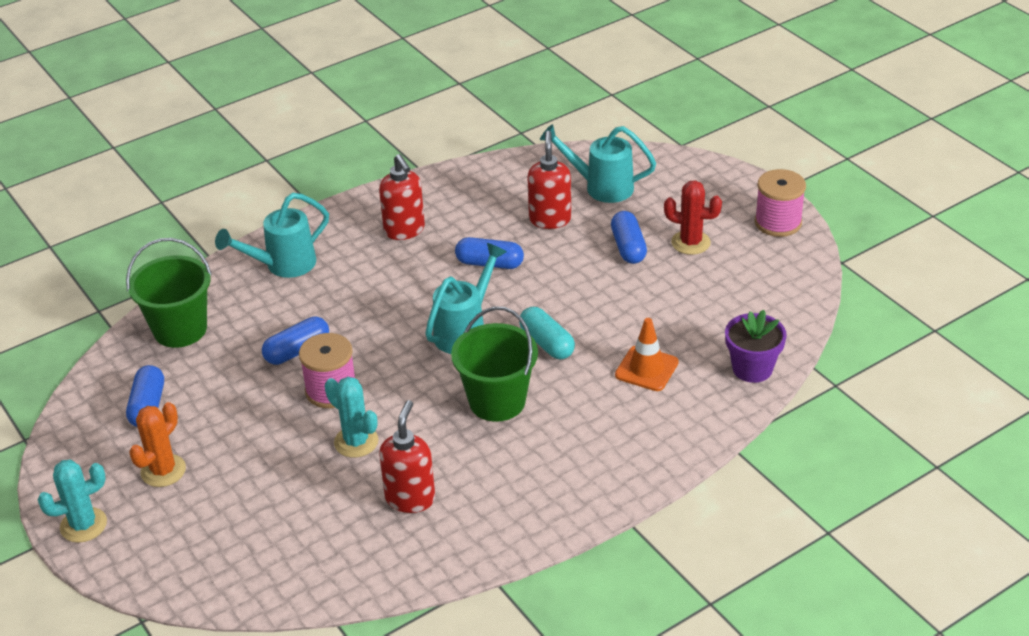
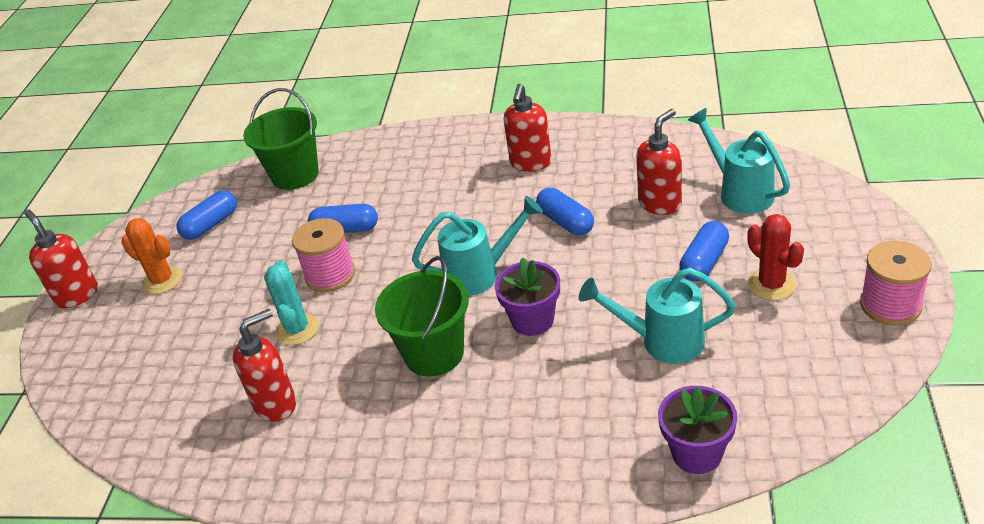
camera: 45 degrees right, 0 degrees up
(83, 525) = (77, 295): turquoise cactus -> red soap dispenser
(163, 471) = (162, 280): orange cactus -> orange cactus turned 45 degrees clockwise
(282, 265) = (413, 154): turquoise watering can -> turquoise watering can (661, 341)
(547, 343) = (532, 320): turquoise capsule -> purple flower pot
(646, 369) = (592, 394): orange traffic cone -> none

